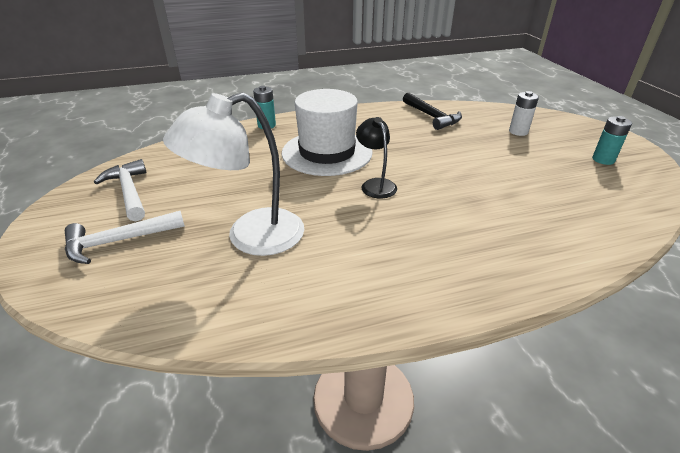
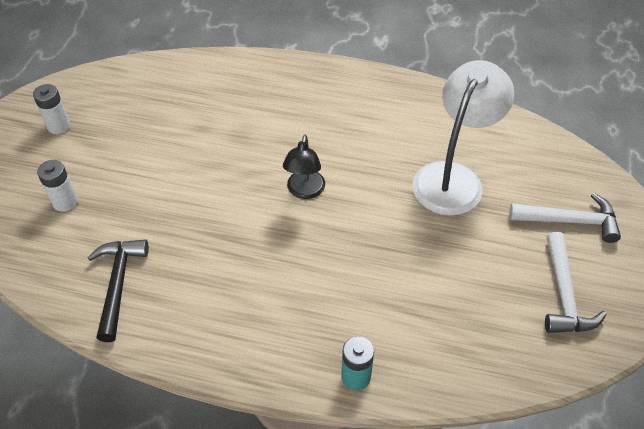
camera: 150 degrees left, 15 degrees up
(251, 237) = (453, 177): white lamp -> white lamp turned 60 degrees counterclockwise
(327, 152) = (315, 267): white hat -> none
(603, 160) = (59, 126): turquoise battery -> white battery

